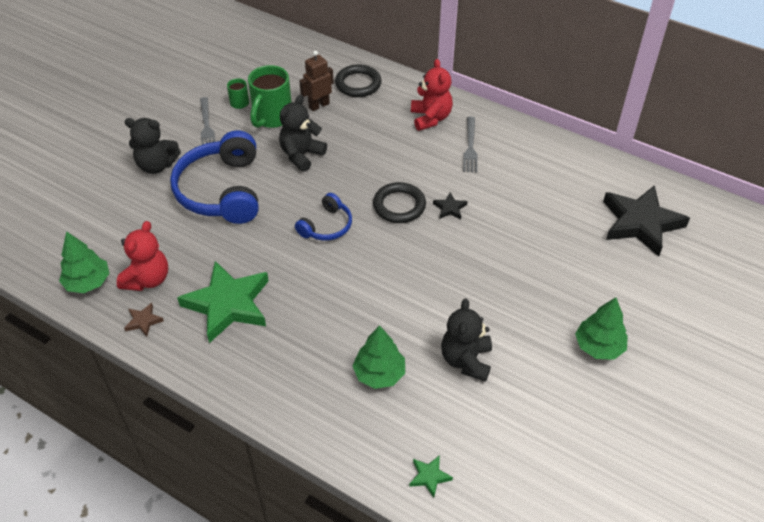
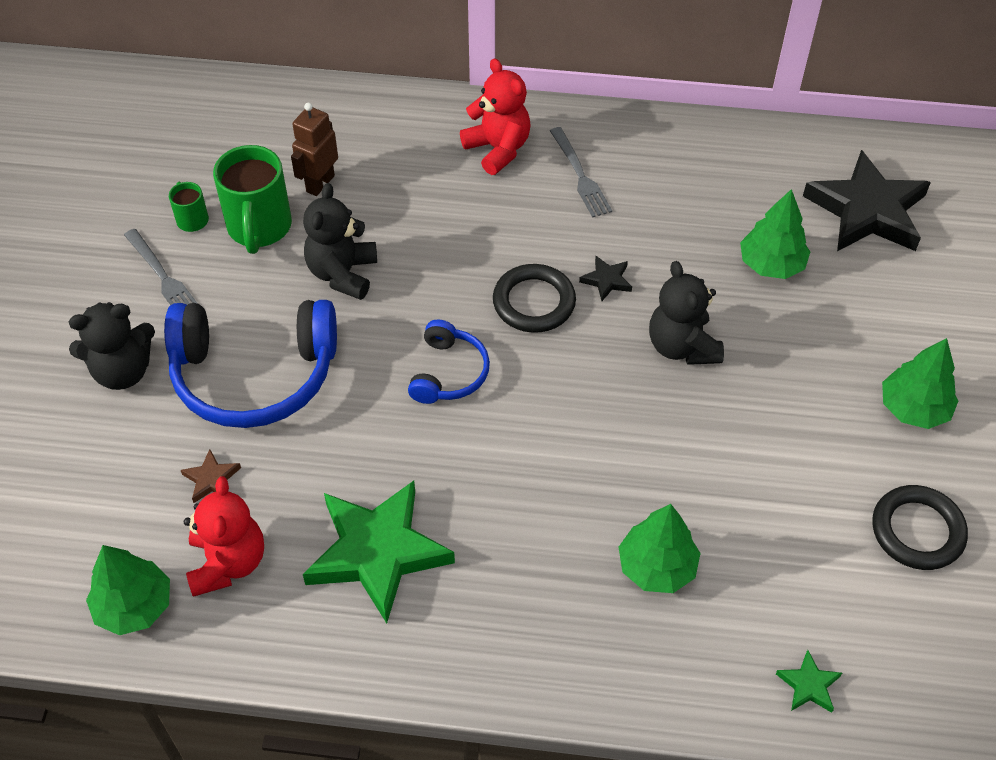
camera: 25 degrees left, 5 degrees up
(143, 321) = (264, 632): brown star -> brown star (211, 479)
(221, 191) = (254, 375): blue headphones -> blue headphones turned 60 degrees counterclockwise
(358, 84) = (358, 129): black ring -> black ring (917, 531)
(466, 360) = (759, 498): black teddy bear -> black teddy bear (682, 346)
(558, 233) = (771, 264): none -> green tree

